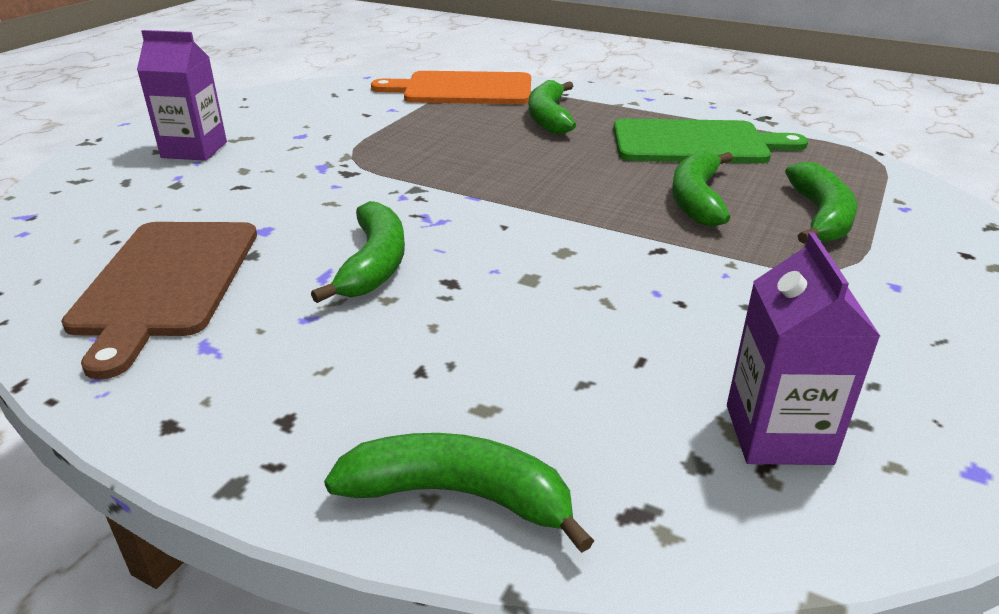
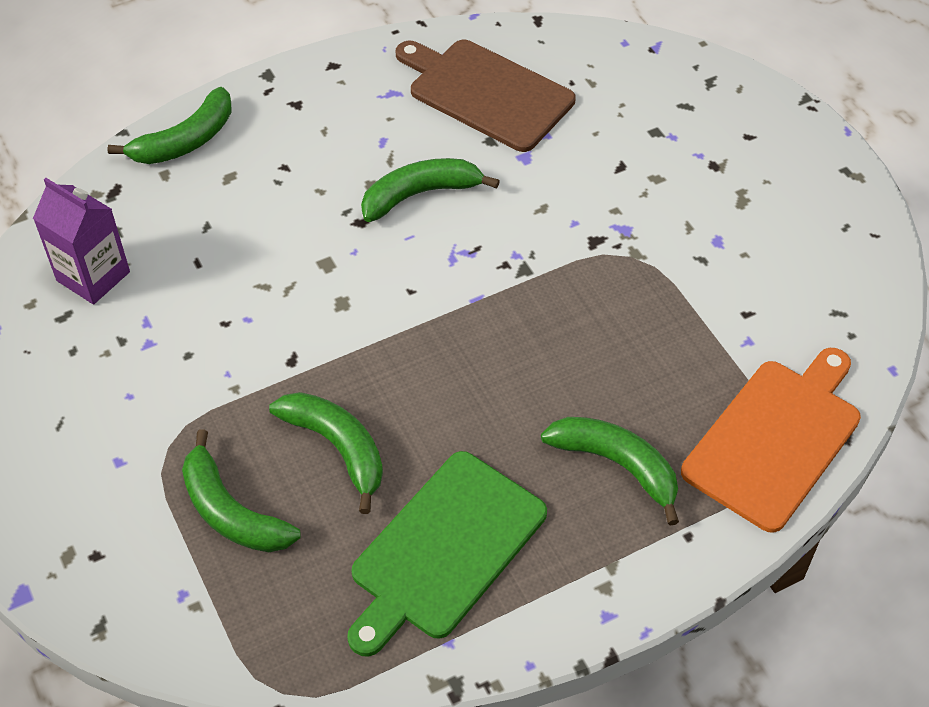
camera: 125 degrees right, 20 degrees up
(194, 150) = (731, 160): purple carton -> none
(374, 264) = (420, 194): green banana -> green banana turned 120 degrees clockwise

